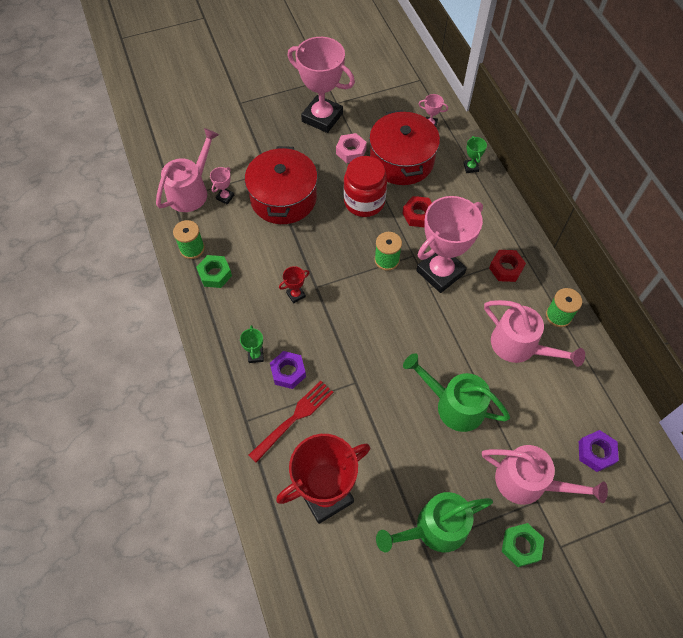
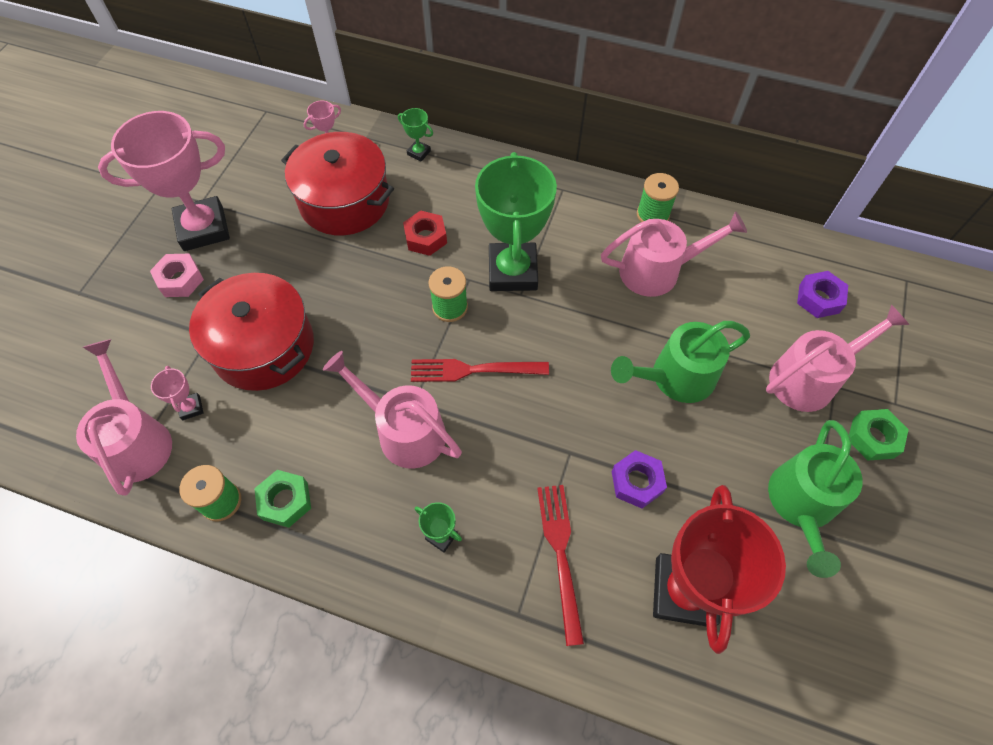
camera: 50 degrees left, 0 degrees up
(288, 372) = (495, 515): purple nut -> purple nut (636, 482)
(296, 295) = (403, 430): red trophy -> pink watering can
(351, 151) = (280, 236): pink nut -> pink nut (180, 280)
(359, 299) = (472, 370): none -> red fork
(364, 202) = (356, 272): red jar -> none
(440, 272) = (512, 271): pink trophy -> green trophy
(506, 268) = (562, 215): red nut -> none

